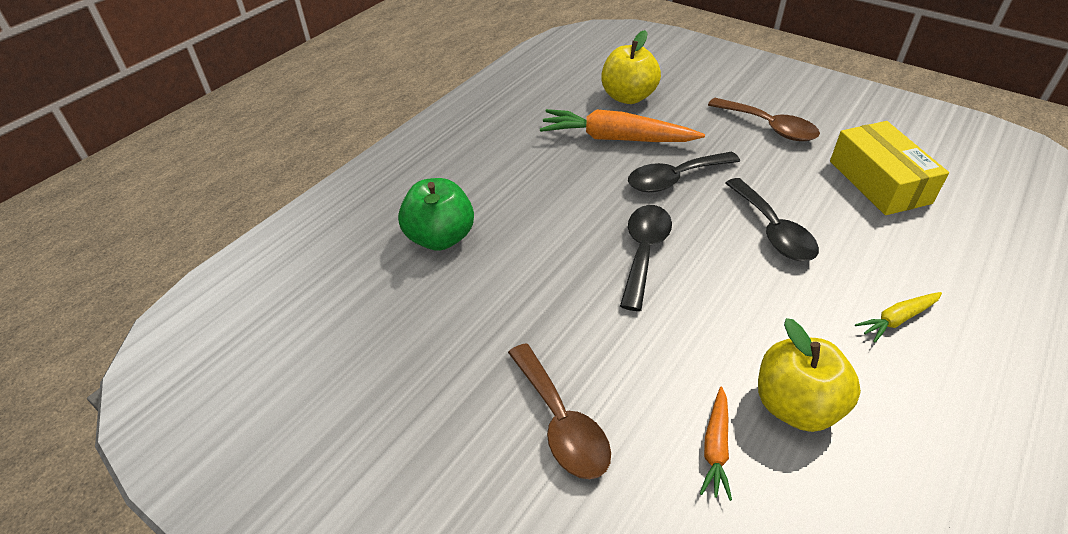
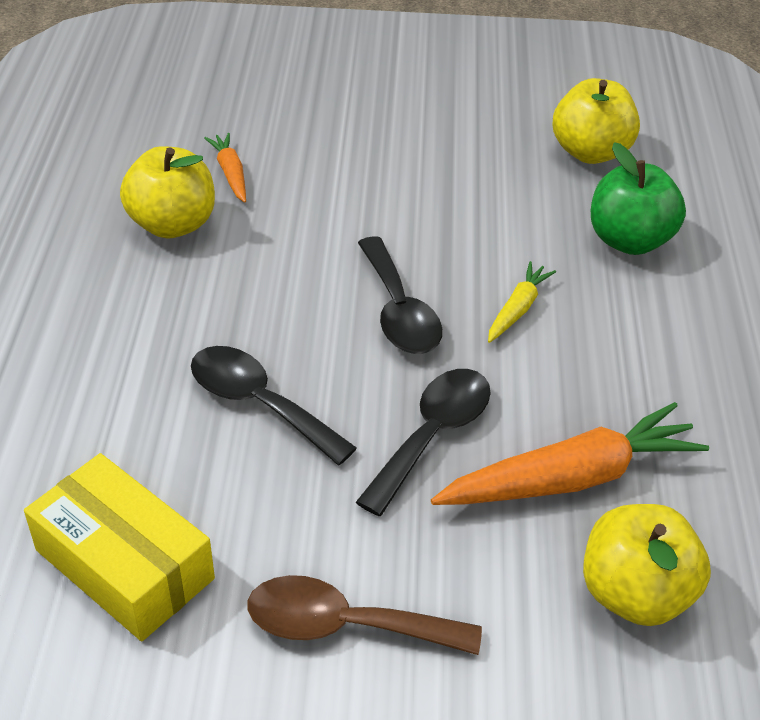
camera: 145 degrees right, 0 degrees up
(374, 321) = (590, 152): none -> yellow apple
(561, 423) = (363, 146): brown spoon -> none
(897, 319) = (82, 341): yellow carrot -> yellow carrot (518, 309)

